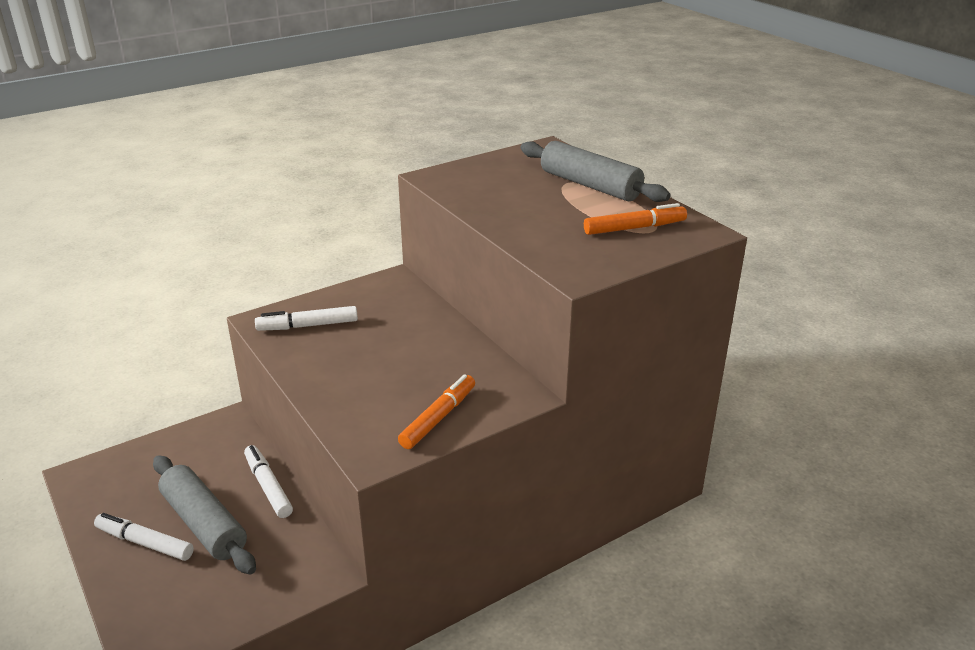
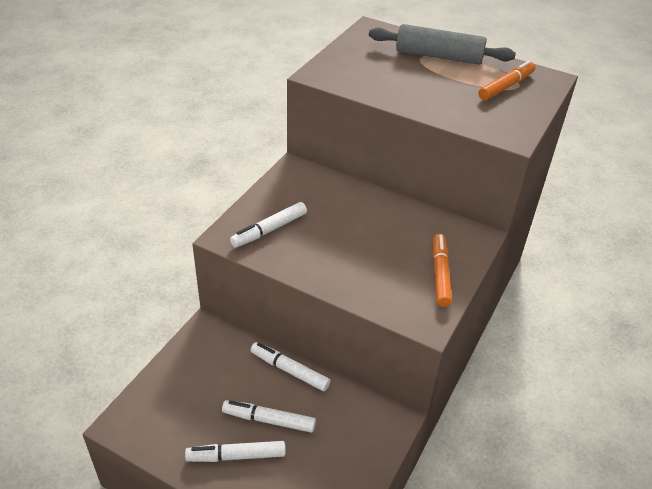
camera: 30 degrees left, 10 degrees up
(204, 524) = (269, 420): grey rolling pin -> white marker

